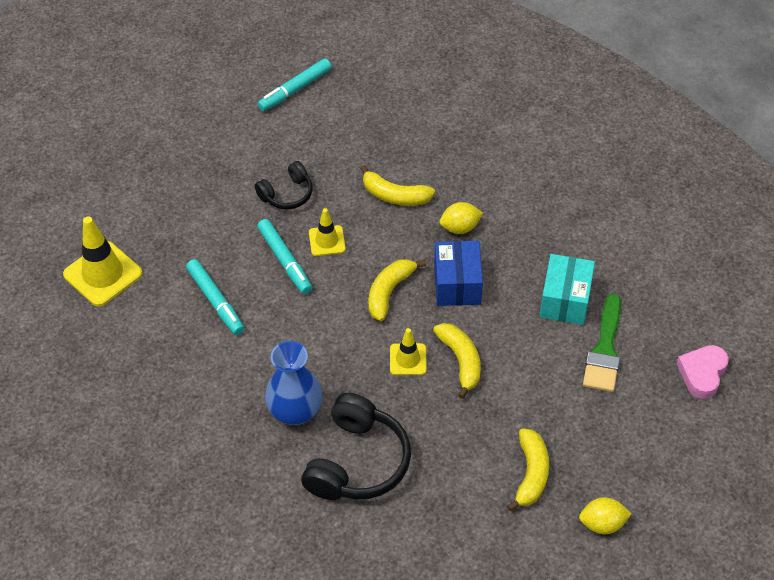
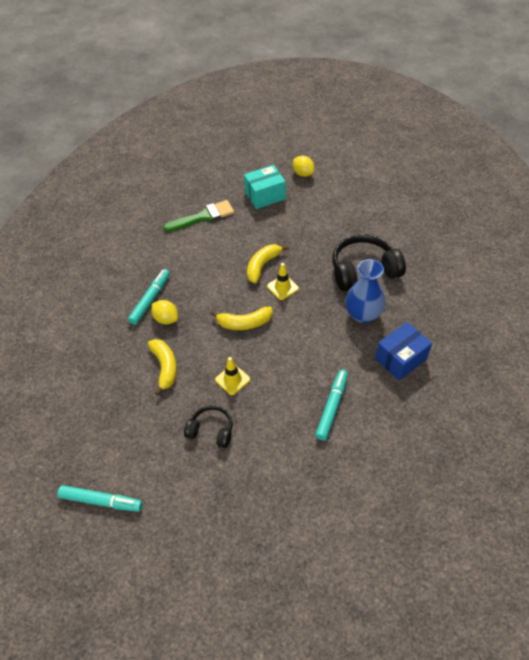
camera: 125 degrees left, 0 degrees up
(103, 274) = (375, 494): yellow traffic cone -> none
(285, 260) = (267, 392): turquoise marker -> turquoise marker (150, 299)
(457, 284) = (211, 296): blue box -> blue box (401, 359)
(531, 473) = (302, 207): yellow banana -> none
(565, 300) = (183, 246): turquoise box -> turquoise box (265, 195)
(702, 373) = (187, 179): pink heart -> none

